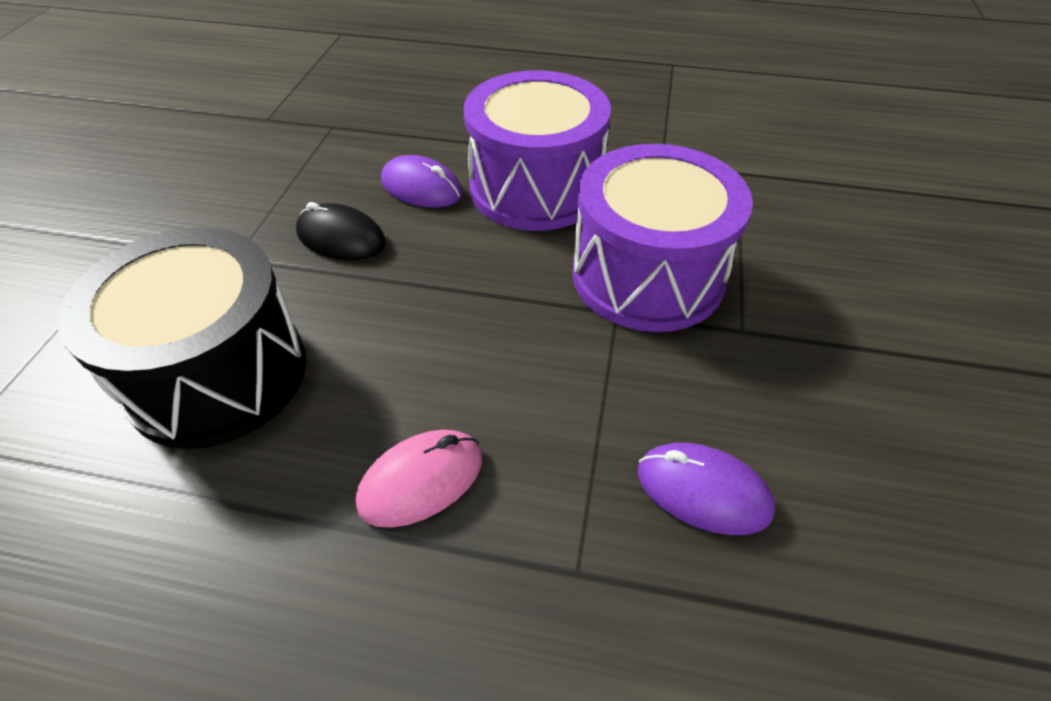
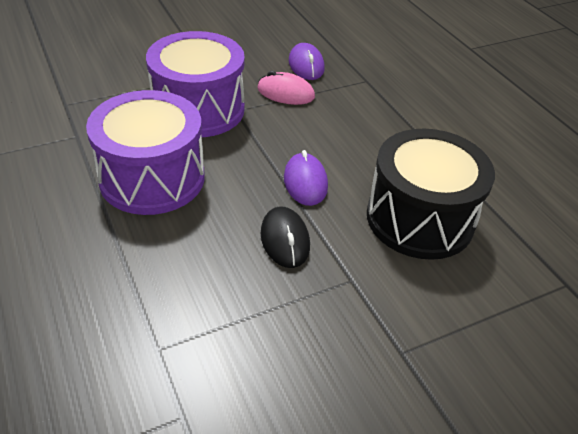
camera: 130 degrees left, 5 degrees down
(421, 188) = (198, 232): purple mouse -> purple mouse (305, 182)
(421, 480) = (382, 126): pink mouse -> pink mouse (285, 93)

